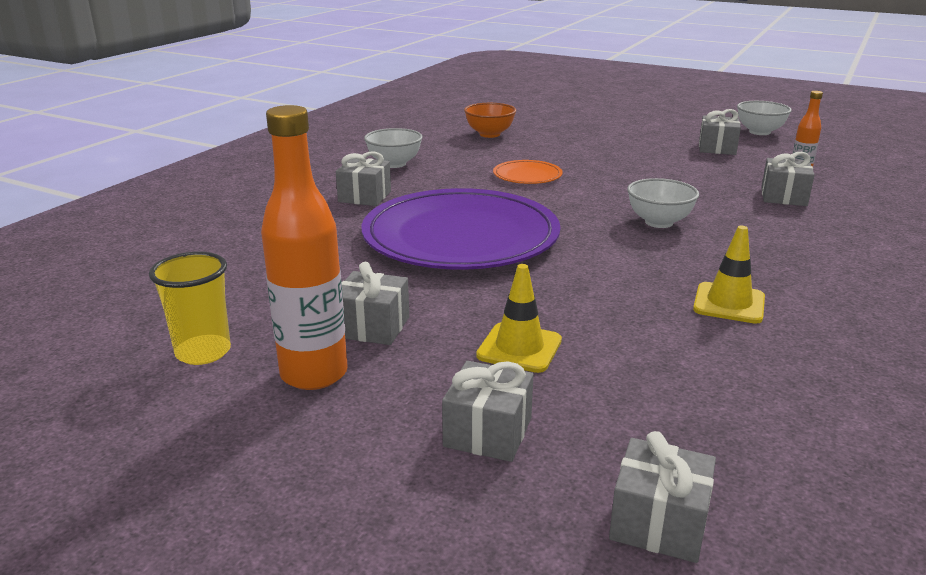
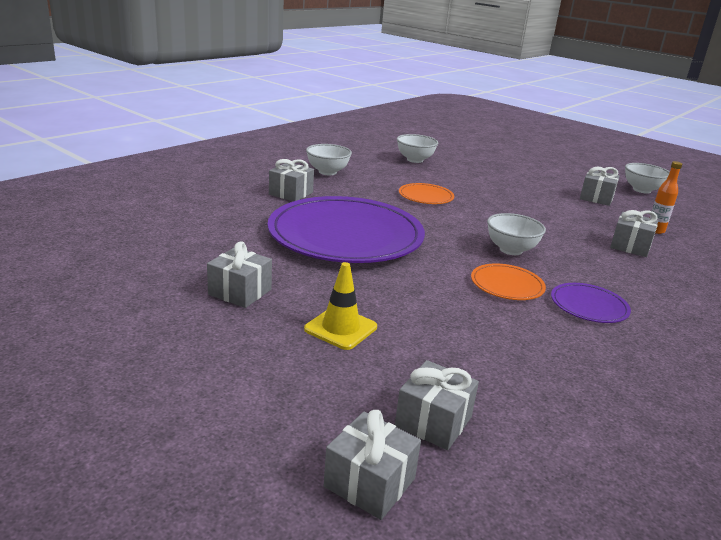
camera: 10 degrees right, 0 degrees up
(203, 352) = (110, 288): yellow cup -> none
(314, 374) = (178, 319): orange bottle -> none
(487, 432) = (279, 387): grey gift -> grey gift (433, 421)
(489, 134) = (415, 160): orange bowl -> white bowl
(678, 263) = (507, 285): none -> orange plate
(729, 303) = (530, 324): yellow traffic cone -> none
(779, 271) = (589, 306): none -> purple plate

